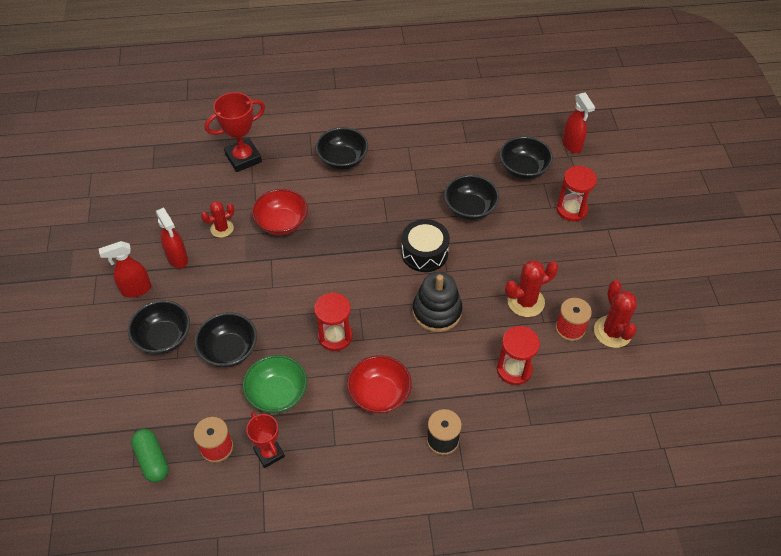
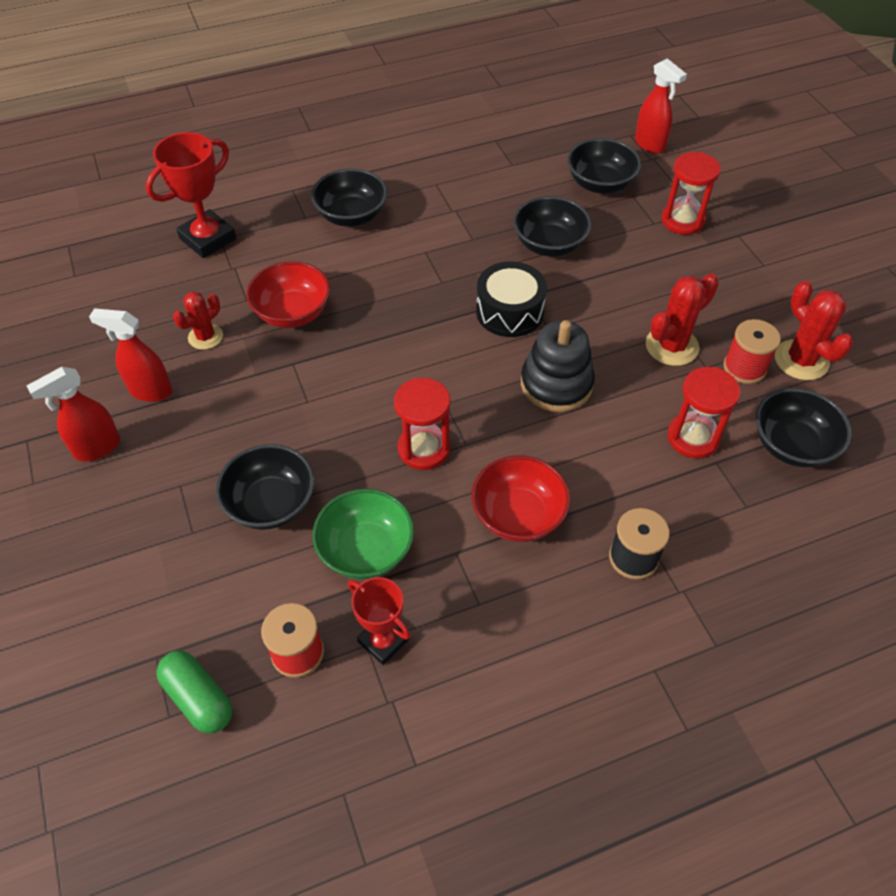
camera: 15 degrees left, 0 degrees up
(164, 338) = (162, 508): black bowl -> black bowl (792, 445)
(177, 258) = (150, 391): red spray bottle -> red spray bottle turned 150 degrees clockwise

